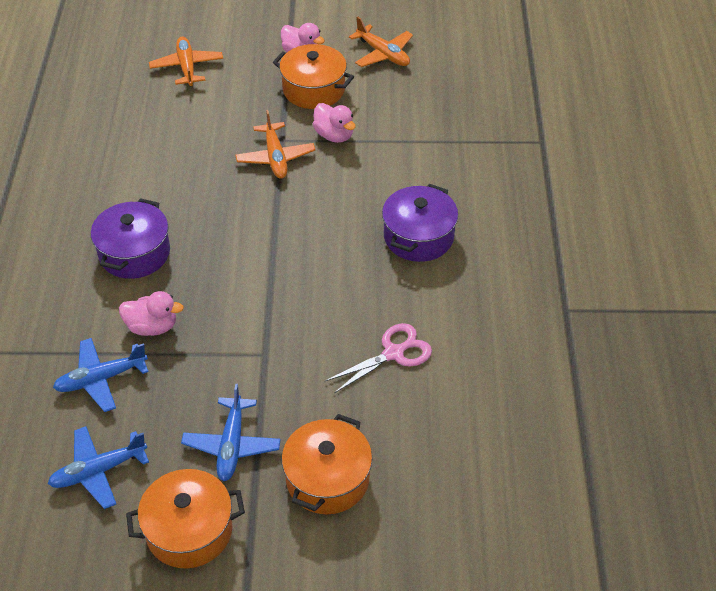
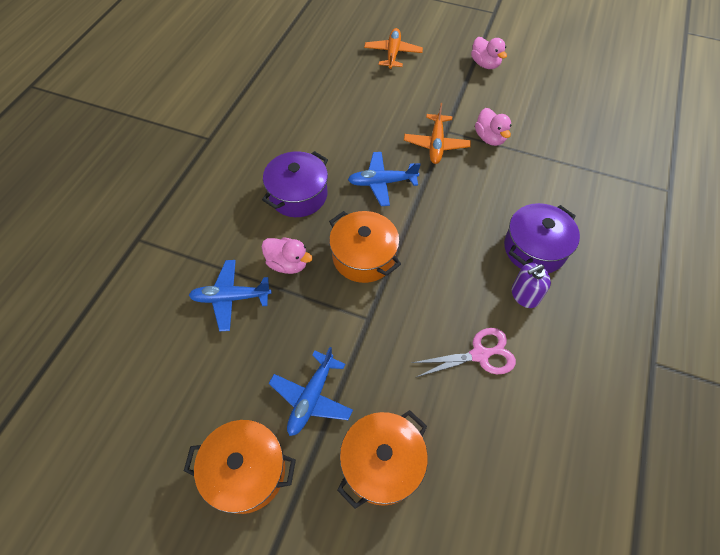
camera: 20 degrees right, 10 degrees up
(98, 471) = (196, 383): blue plane -> blue plane (382, 182)
(314, 90) = (485, 95): orange pot -> orange pot (364, 256)
(383, 54) = (551, 79): orange plane -> none
(422, 284) = (525, 295): none -> purple soap dispenser

